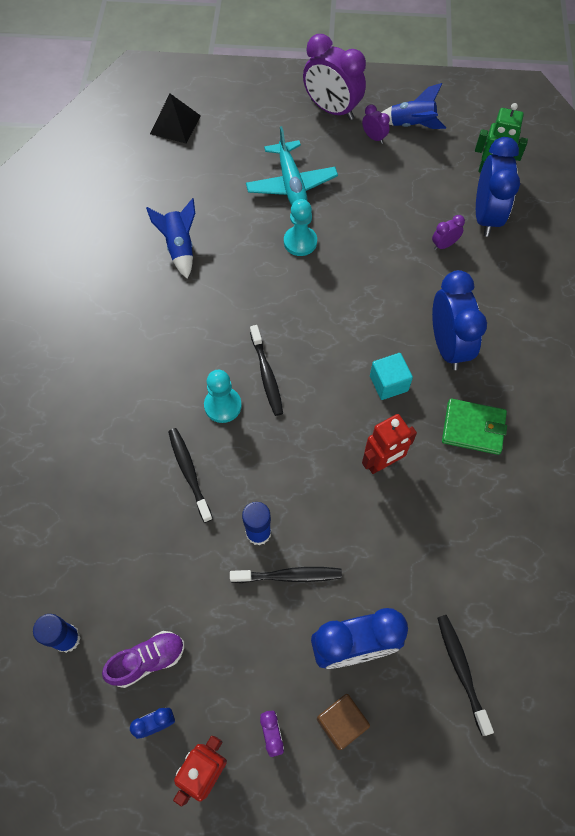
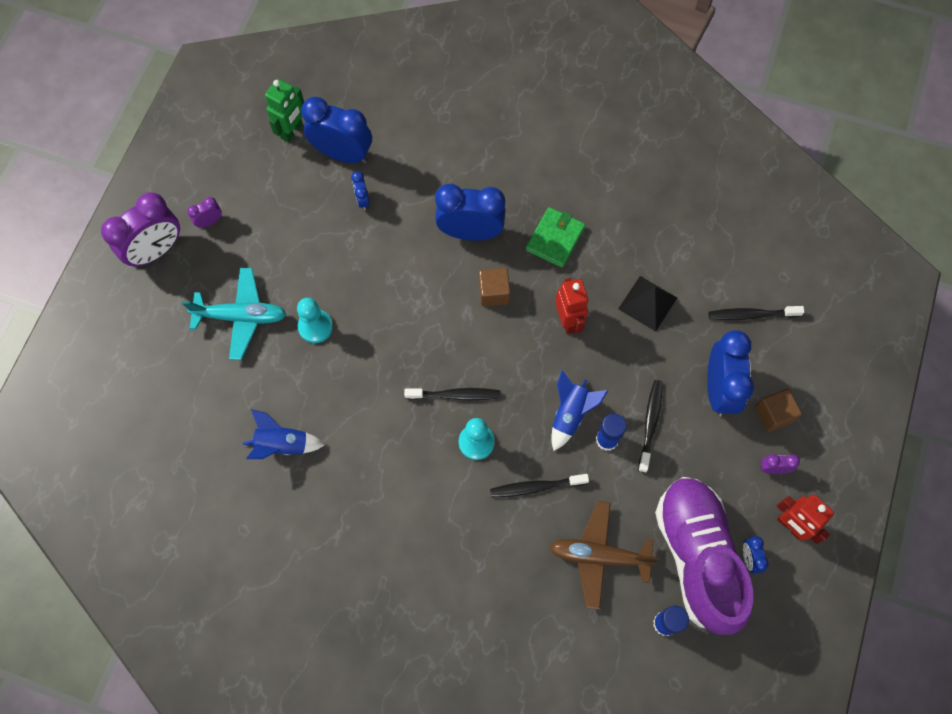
camera: 75 degrees left, 5 degrees up
(128, 552) = (599, 556): none -> brown plane
(148, 660) = (697, 556): purple shoe -> purple shoe, size x2.21
(175, 124) = (112, 416): black pyramid -> black pyramid (647, 303)
(388, 383) = (494, 292): turquoise cube -> brown cube
(411, 125) = (207, 182): blue rocket -> blue rocket (570, 414)
(444, 245) = (362, 200): purple clock -> blue clock

